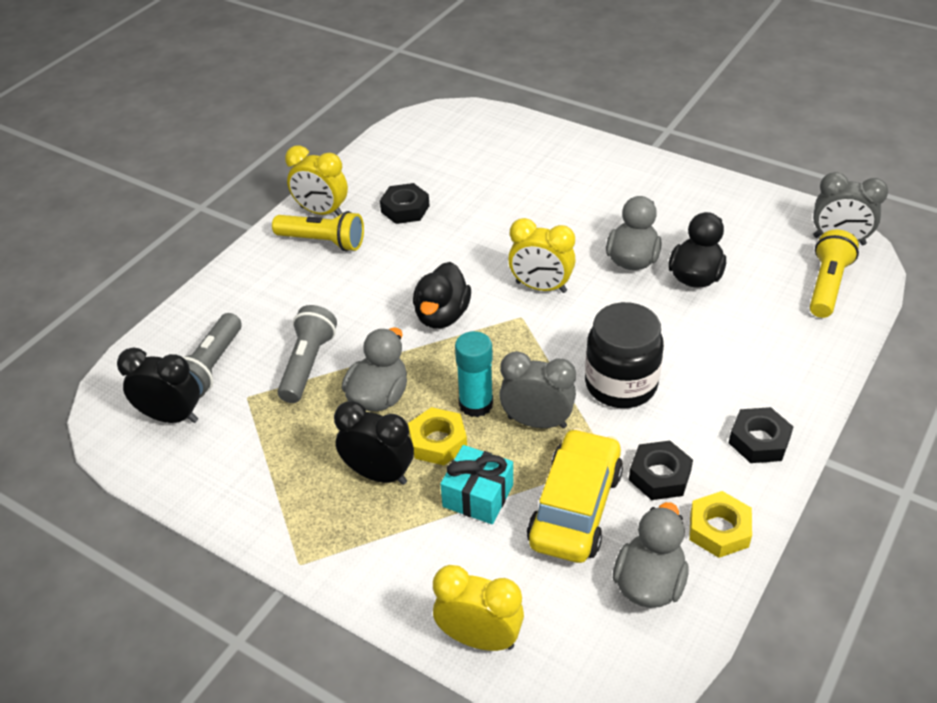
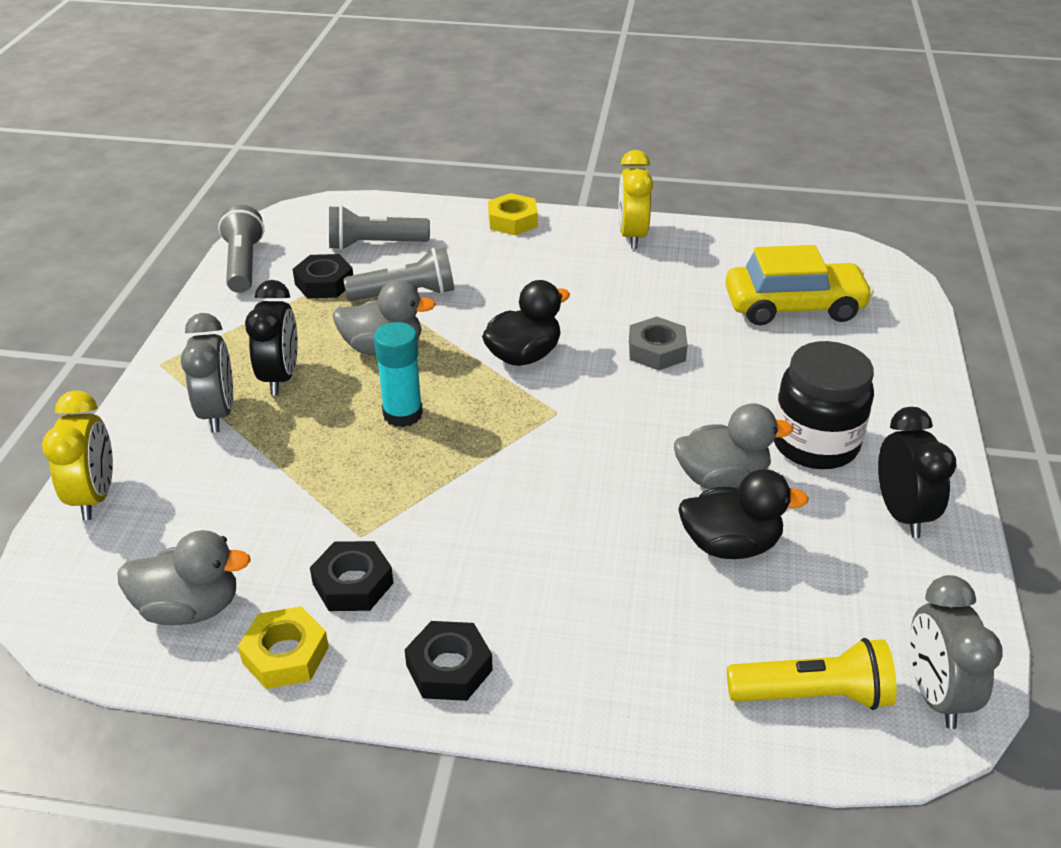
camera: 65 degrees right, 5 degrees down
(169, 471) = (243, 264): none -> grey flashlight
(171, 417) = (305, 245): black clock -> black clock (901, 514)
(323, 241) = (587, 250): yellow flashlight -> none
(405, 209) = (679, 284): black nut -> black nut (324, 283)
(438, 441) = (338, 403): yellow nut -> yellow nut (513, 221)
(442, 316) = (524, 356): black duck -> black duck turned 150 degrees clockwise
(478, 496) = (274, 449): turquoise gift -> none
(479, 245) = (656, 350): none -> grey nut
(537, 422) = (396, 465): grey clock -> grey clock (218, 413)
(541, 287) = (617, 414): yellow clock -> none
(575, 507) = (281, 524): yellow car -> yellow car (794, 306)
(621, 384) = (488, 518): black jar -> black jar (815, 444)

